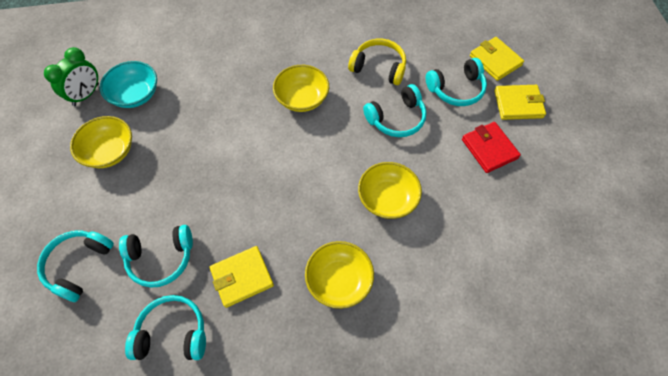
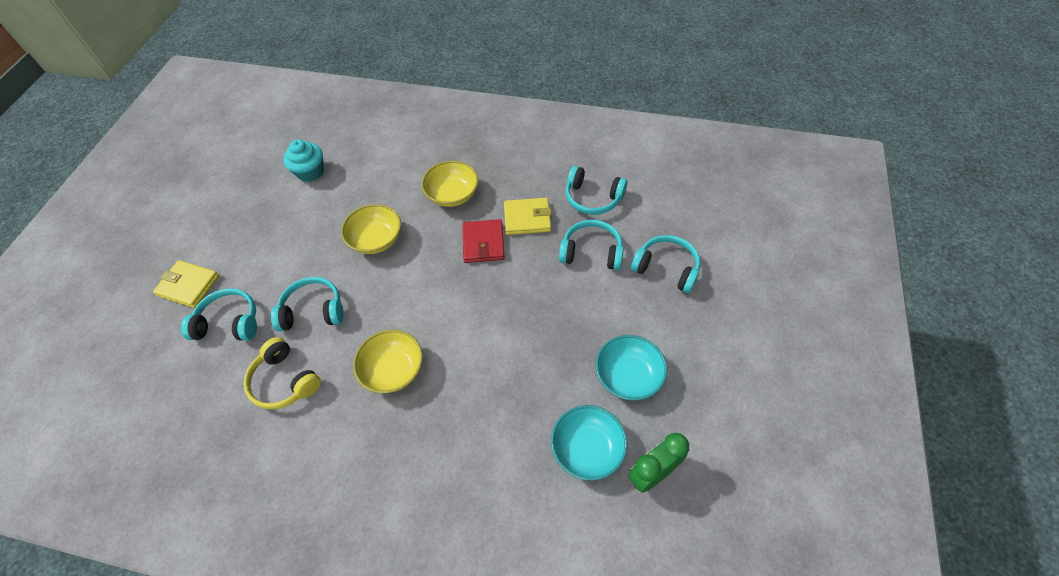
camera: 155 degrees left, 5 degrees down
(78, 265) = (666, 268): turquoise headphones -> turquoise headphones turned 105 degrees counterclockwise
(110, 151) = (628, 376): yellow bowl -> turquoise bowl
(489, 149) = (256, 253): red wallet -> red wallet (483, 243)
(495, 60) = (158, 343): yellow wallet -> none
(518, 255) = (310, 172): none -> turquoise cupcake

